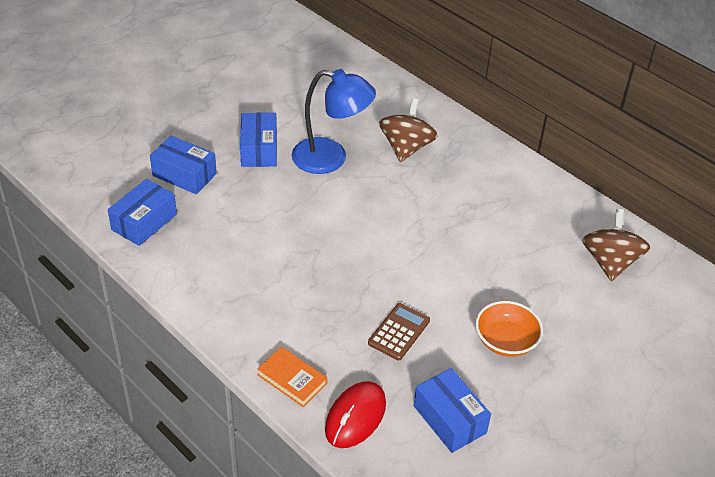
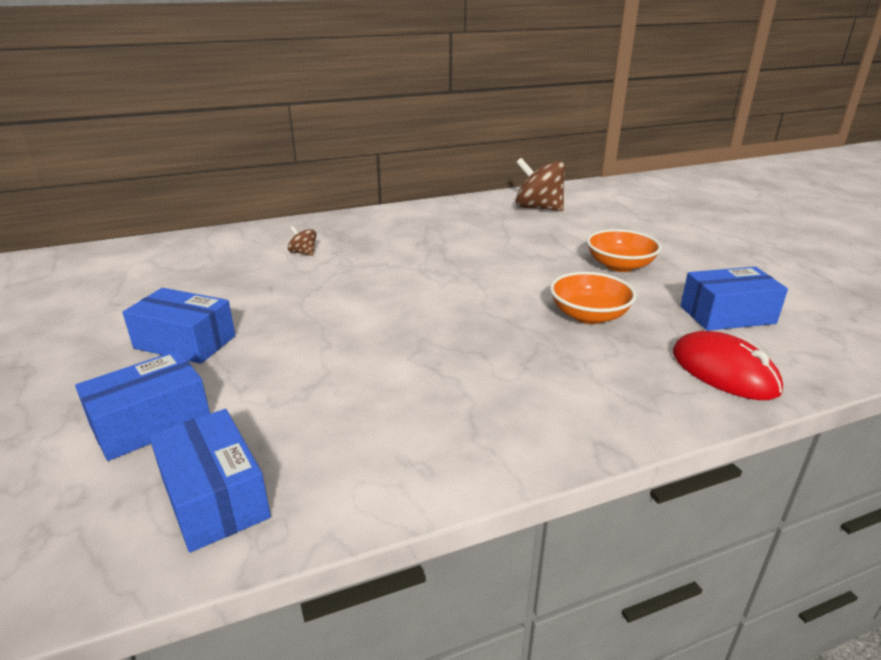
camera: 65 degrees left, 15 degrees down
(292, 379) = (652, 407): orange book -> none
(331, 158) = (267, 296): blue lamp -> none
(399, 332) = (589, 315): brown calculator -> orange bowl
(406, 148) = (303, 253): brown spinning top -> brown spinning top, size x0.46

